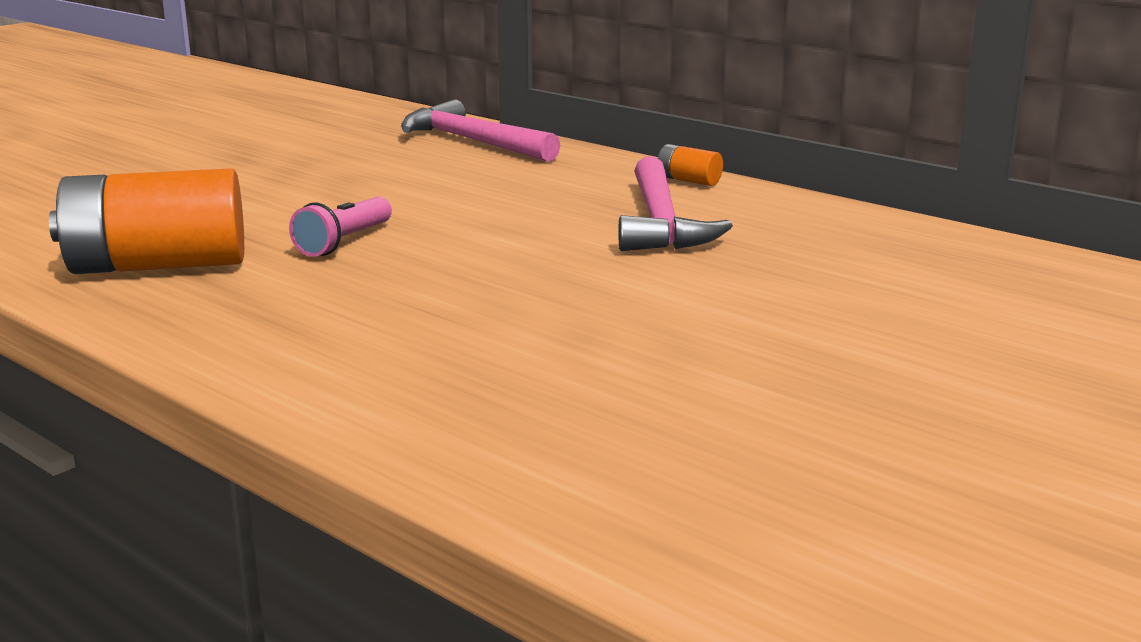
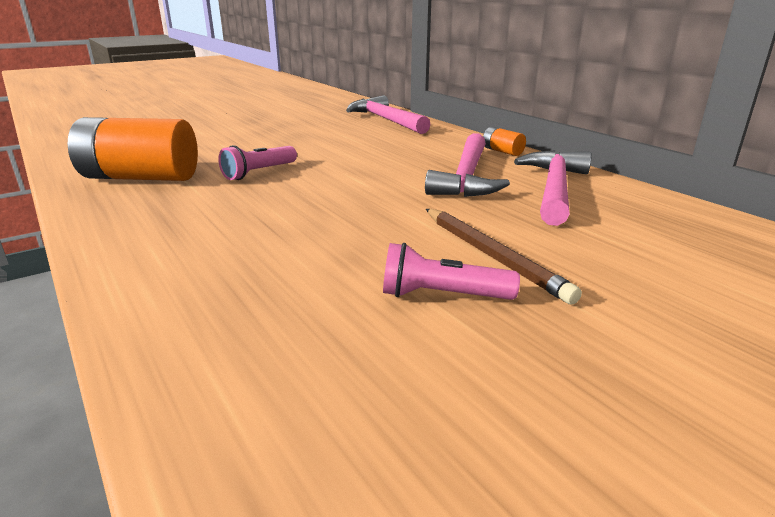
camera: 15 degrees right, 5 degrees up
(719, 363) = (442, 295): none -> pink flashlight
(752, 317) = (492, 256): none -> brown pencil
(788, 228) = (554, 188): none -> pink hammer

